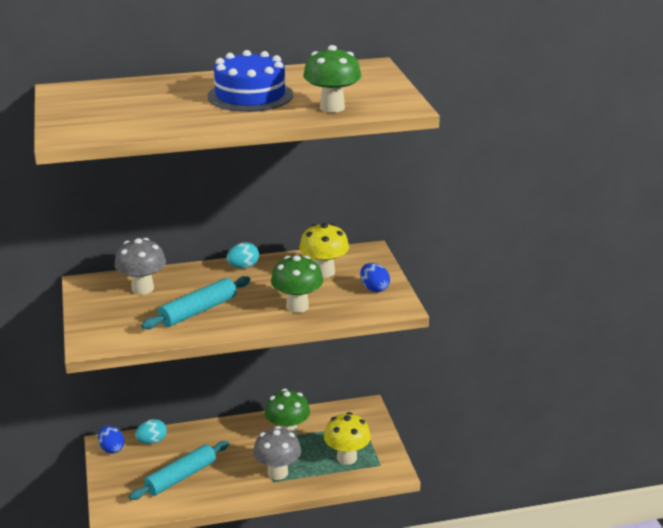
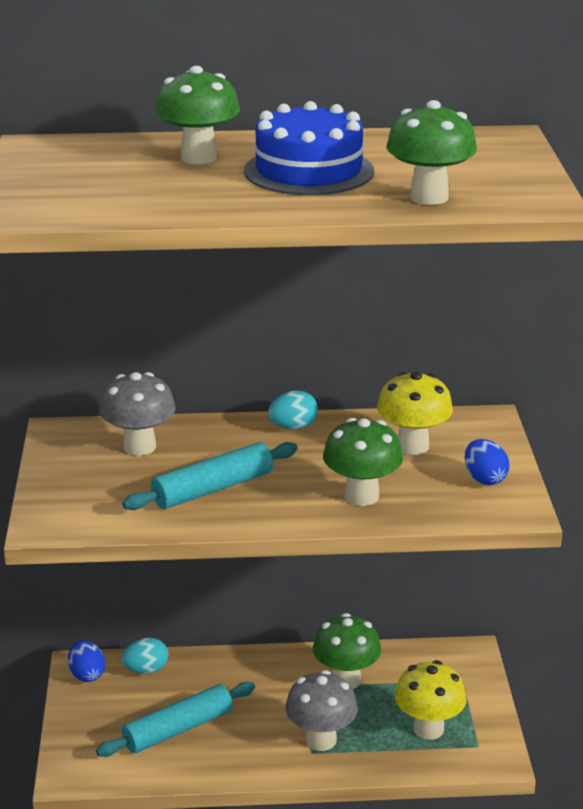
camera: 10 degrees right, 0 degrees up
(175, 91) = (199, 157): none -> green mushroom

